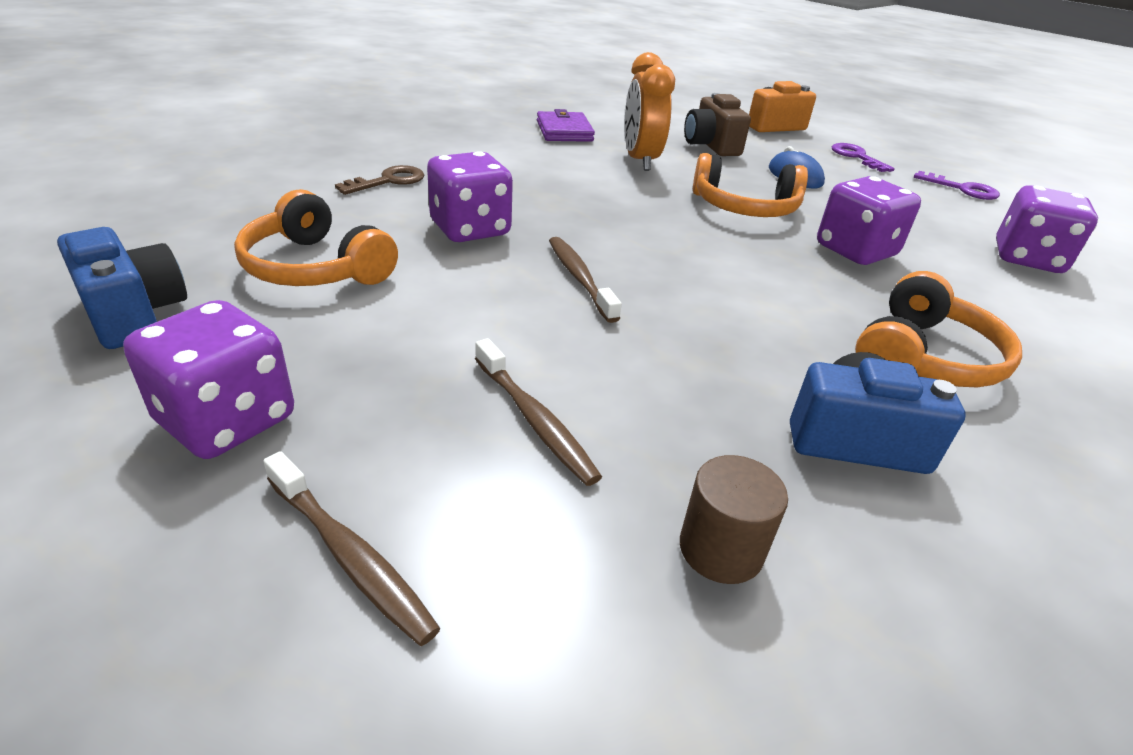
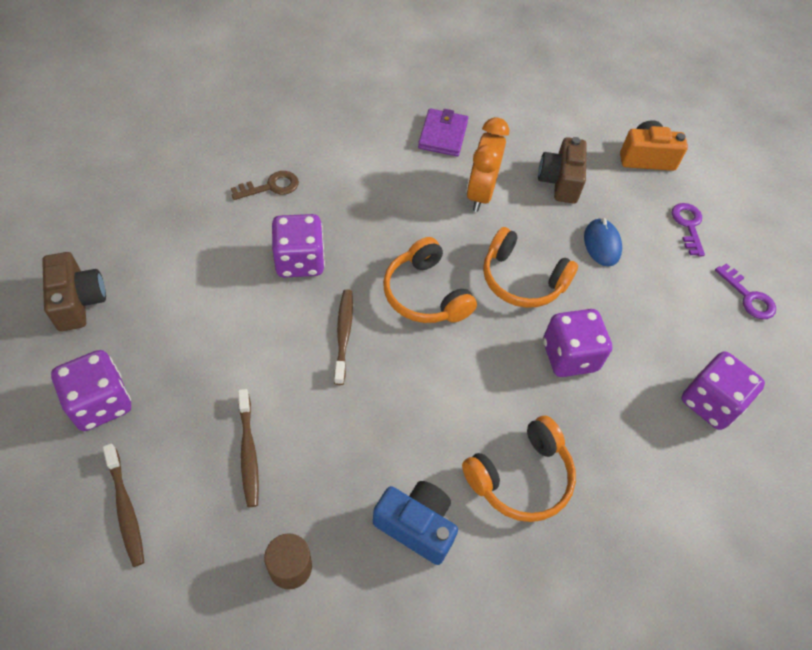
camera: 20 degrees right, 20 degrees up
(134, 314) = (78, 301): blue camera -> brown camera
(315, 268) = (186, 281): orange headphones -> orange headphones (425, 294)

